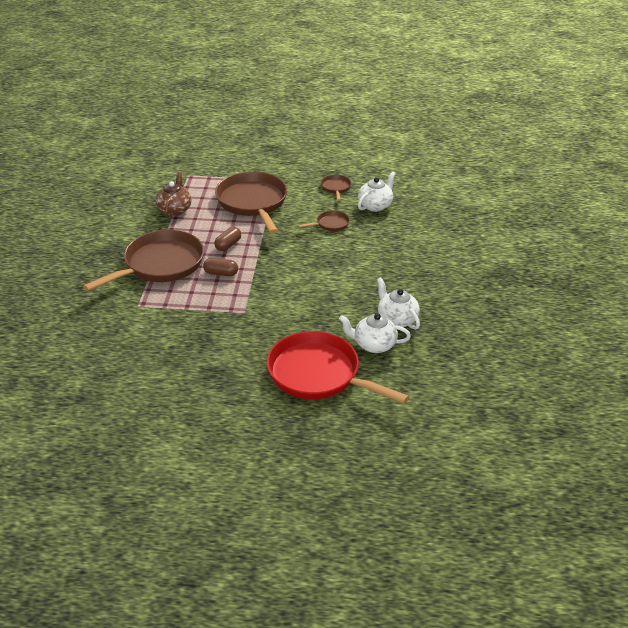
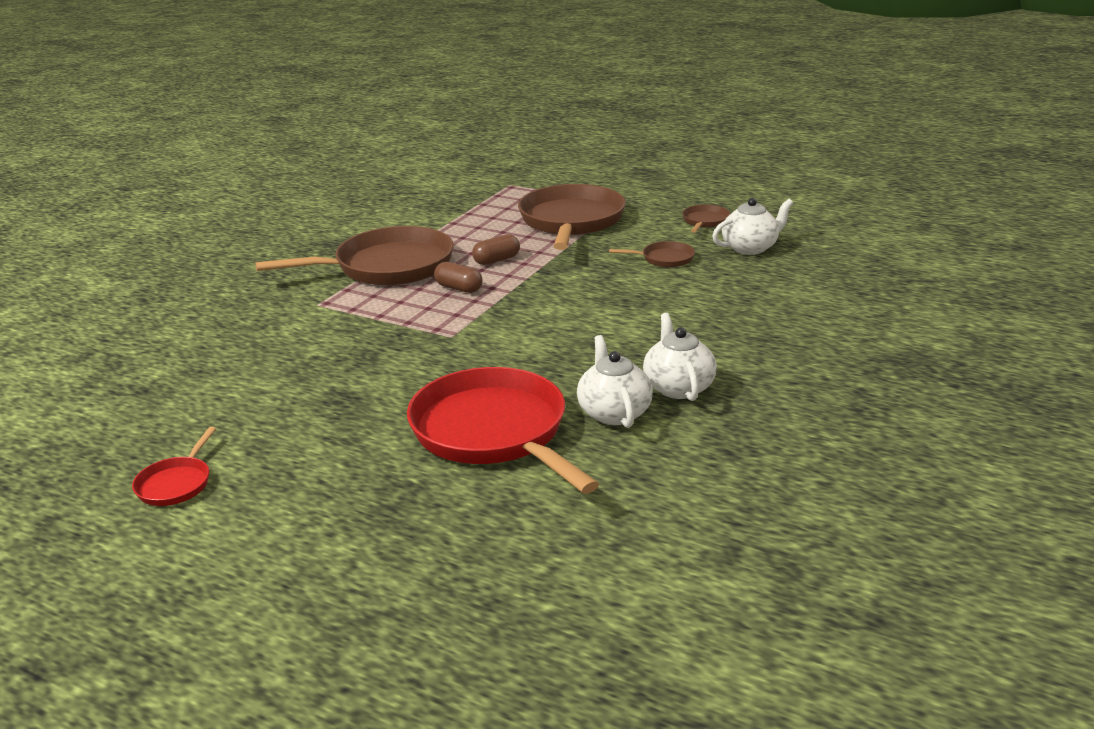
camera: 25 degrees right, 10 degrees down
(163, 455) = (176, 483): none -> red pan
(175, 210) = (460, 215): brown teapot -> none
(373, 345) = (613, 412): white teapot -> white teapot turned 45 degrees clockwise

